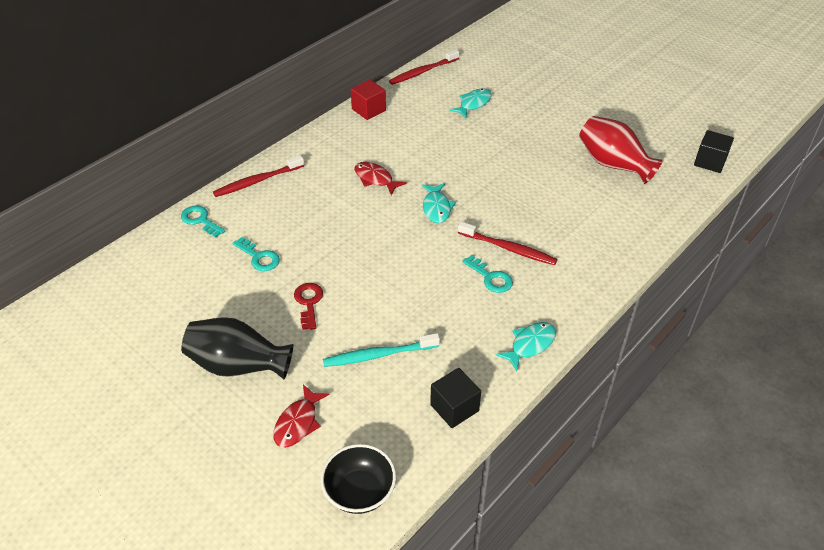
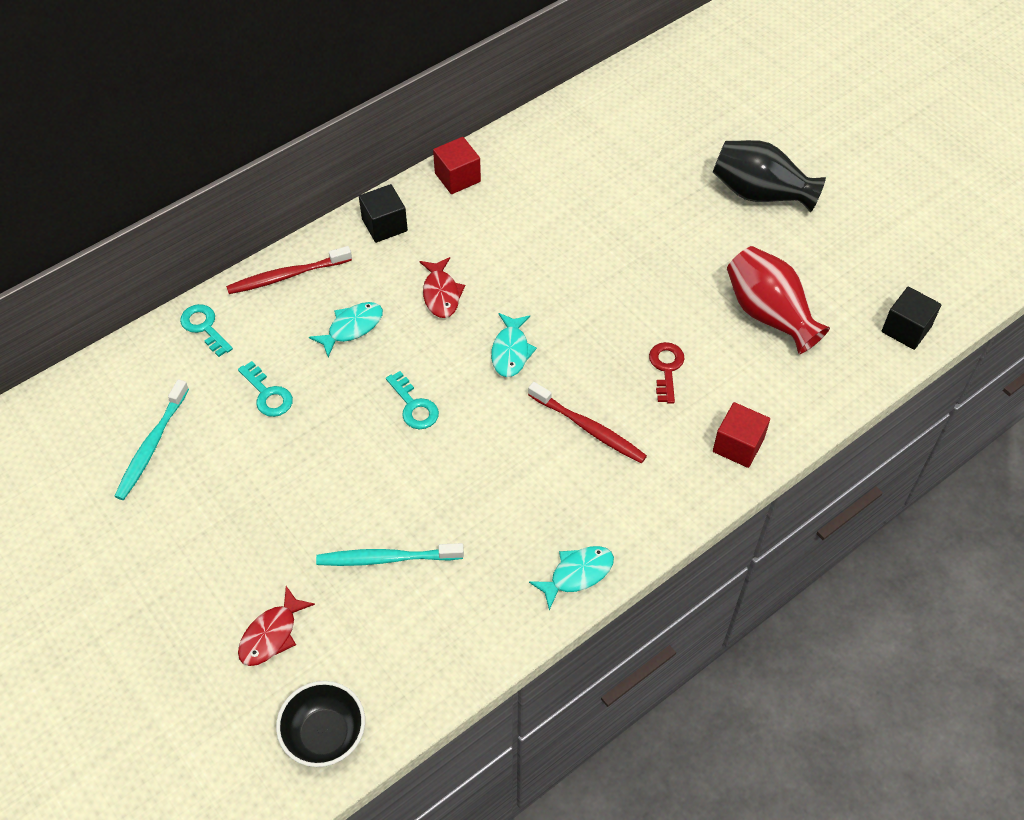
camera: 10 degrees right, 10 degrees up
(173, 303) = (151, 446): none -> turquoise toothbrush
(238, 365) = (216, 545): black vase -> black vase (760, 193)
(309, 303) = (317, 471): red key -> red key (666, 368)
(375, 179) = (441, 294): red fish -> red fish turned 150 degrees counterclockwise
(422, 72) = (547, 120): red toothbrush -> none
(454, 408) = (461, 645): black cube -> black cube (384, 225)
(473, 104) = (604, 186): turquoise fish -> turquoise fish (352, 328)
(490, 277) = (553, 469): turquoise key -> turquoise key (414, 406)
(620, 245) = (738, 445): none -> red cube

